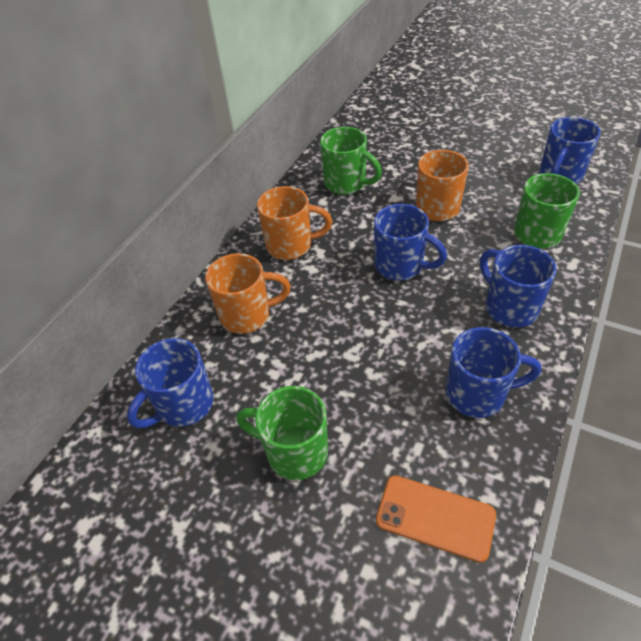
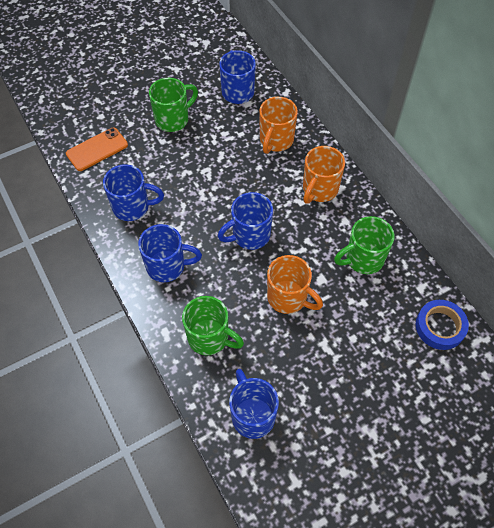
camera: 120 degrees right, 10 degrees up
(367, 125) = (440, 327): none -> blue tape
(477, 394) = (132, 207): blue mug -> blue mug turned 120 degrees counterclockwise

